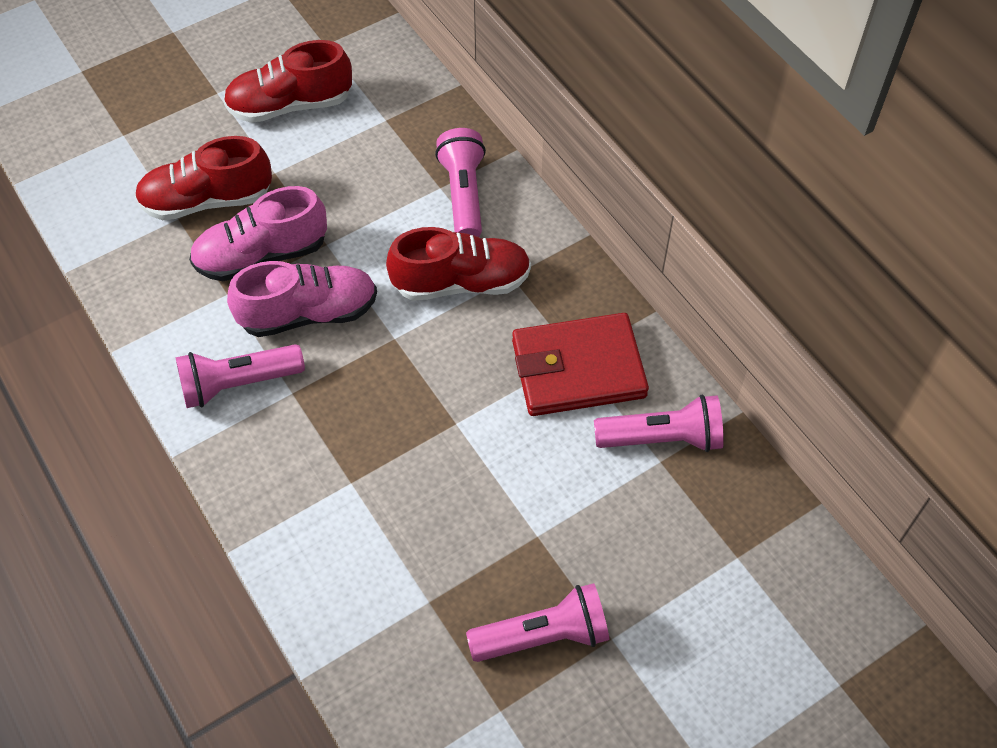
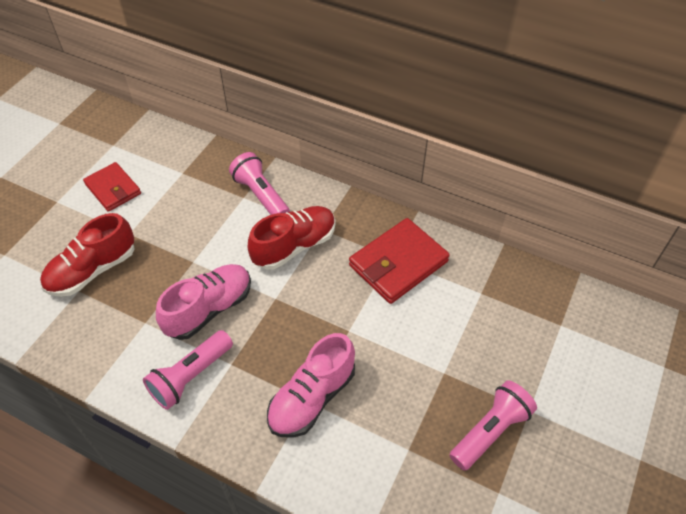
camera: 30 degrees left, 5 degrees down
(262, 255) = (153, 287): pink shoe -> pink shoe (312, 398)
(290, 105) = (113, 189): red shoe -> red wallet
(662, 438) = (472, 279): pink flashlight -> none

